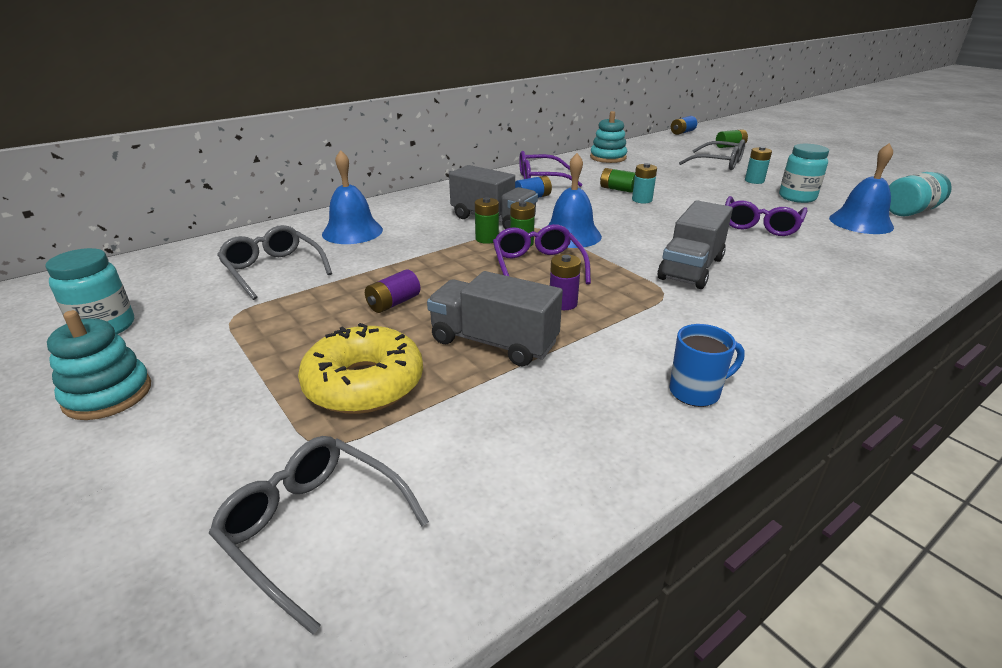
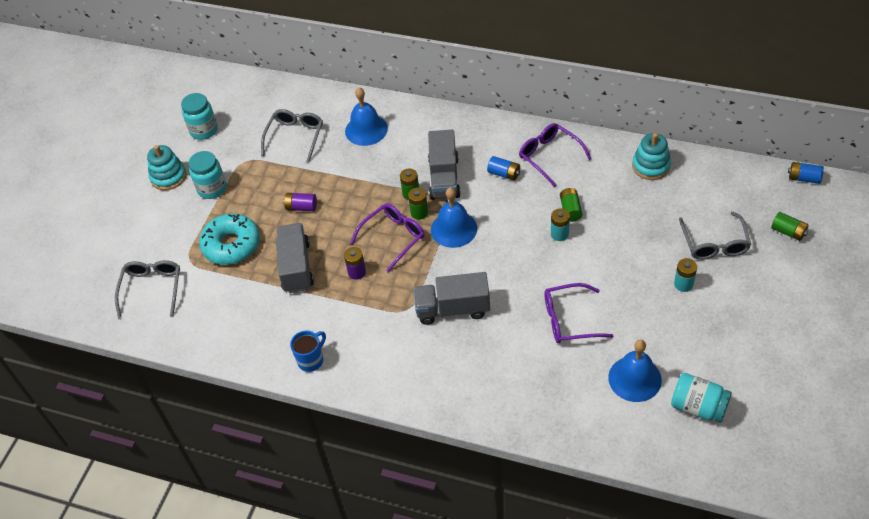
camera: 60 degrees right, 20 degrees up
(364, 384) = (231, 245): yellow donut -> turquoise donut
(696, 392) = (311, 360): blue mug -> blue mug turned 90 degrees counterclockwise
(797, 197) = (662, 324): turquoise jar -> turquoise jar (212, 189)

